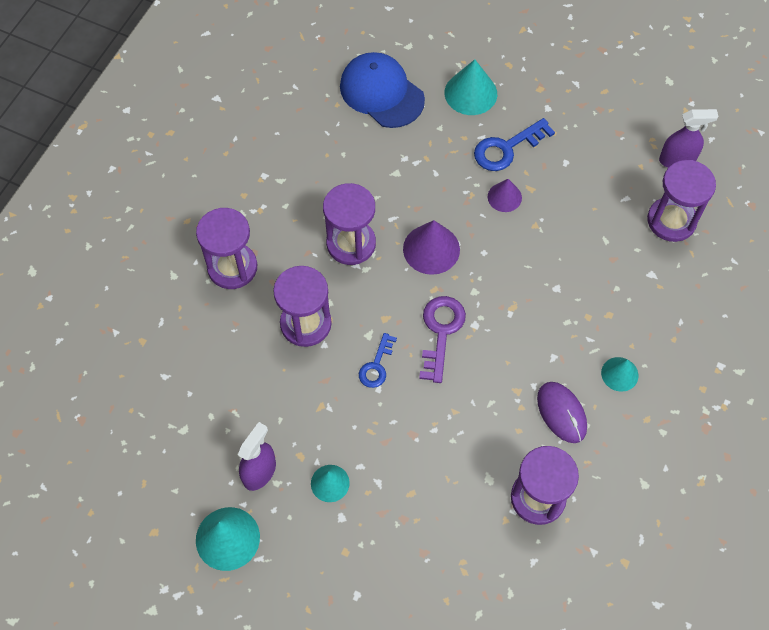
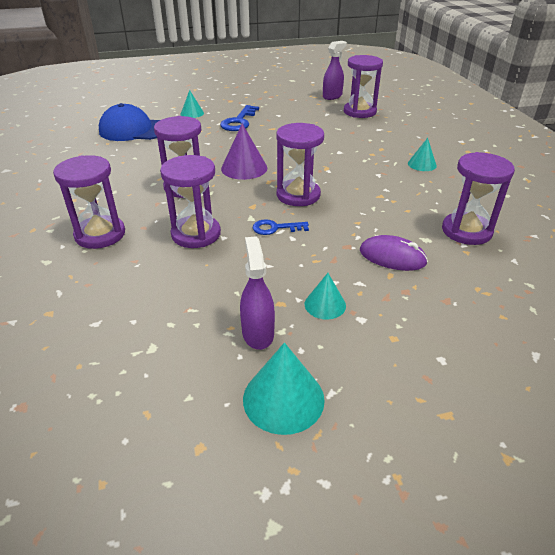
camera: 40 degrees left, 25 degrees down
(376, 365) = (276, 228): blue key -> blue key turned 105 degrees clockwise
(441, 332) = (298, 195): purple key -> purple hourglass
(470, 93) = (192, 113): turquoise cone -> turquoise cone, size x0.62
(504, 197) = (261, 135): purple cone -> none
(561, 413) = (418, 191): purple mouse -> purple mouse (392, 257)

